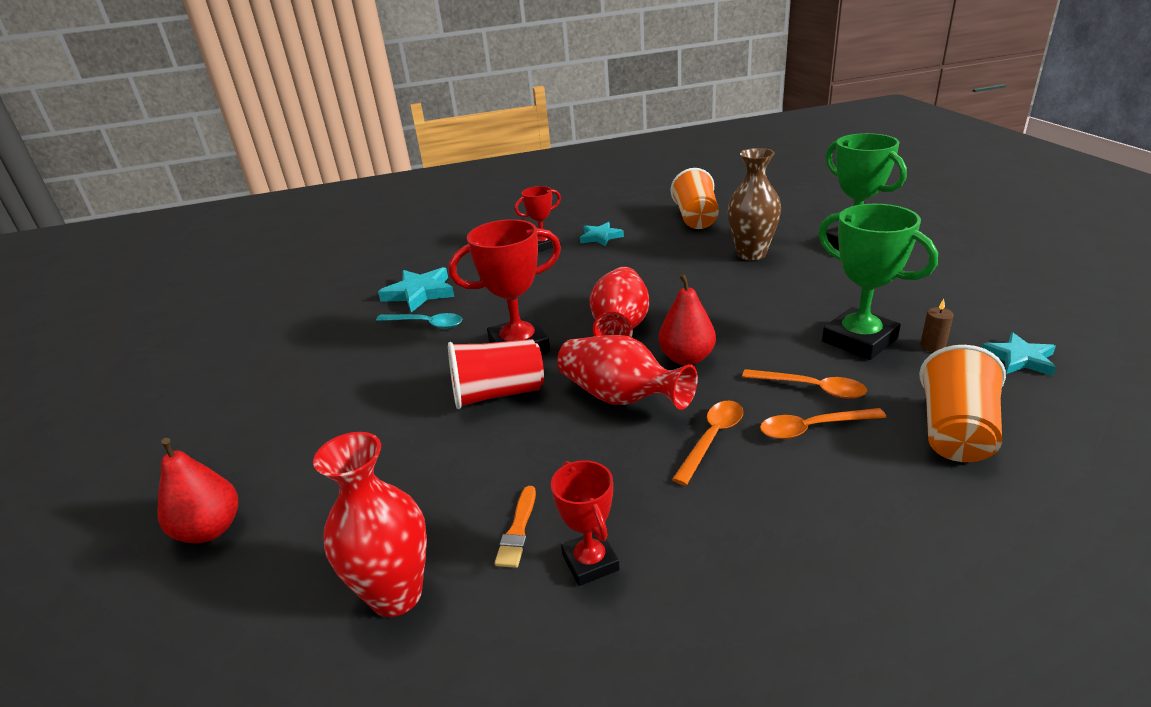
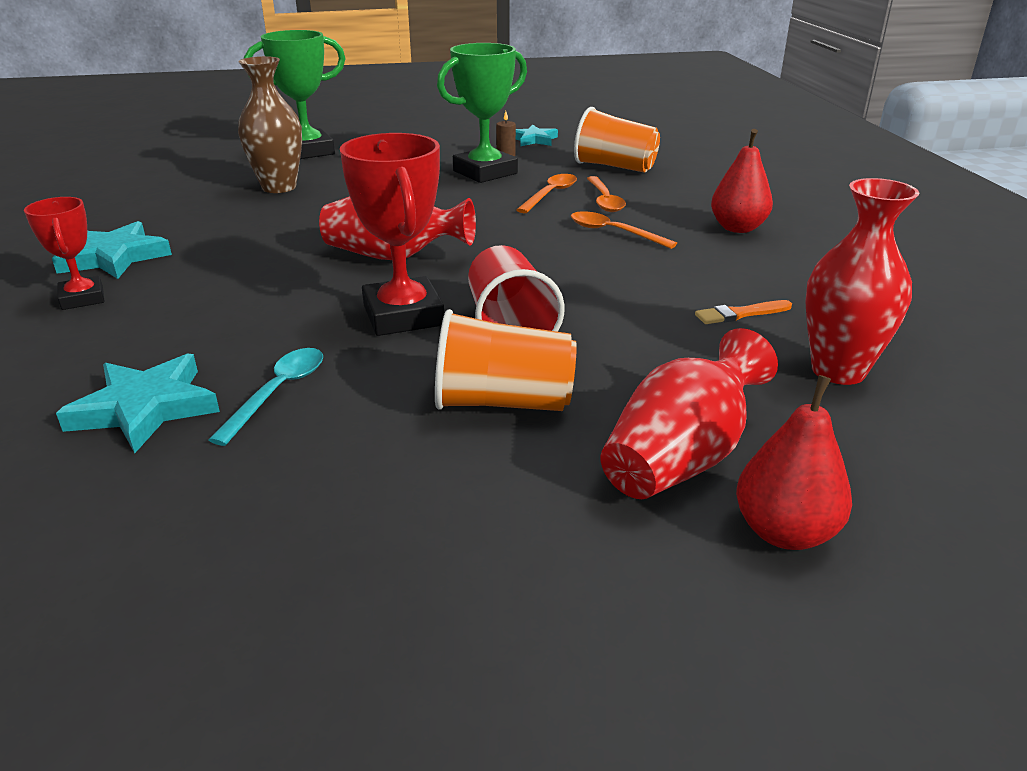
camera: 90 degrees left, 0 degrees up
(518, 530) = (740, 314): orange brush -> orange brush turned 150 degrees clockwise
(590, 562) = (770, 285): red trophy -> none
(600, 237) = (114, 257): turquoise star -> turquoise star, size x1.51
(621, 397) = (539, 263): red vase -> red vase (681, 458)
(686, 358) = (480, 231): red pear -> red pear (737, 228)
(696, 218) = (139, 201): orange cup -> orange cup (503, 402)

